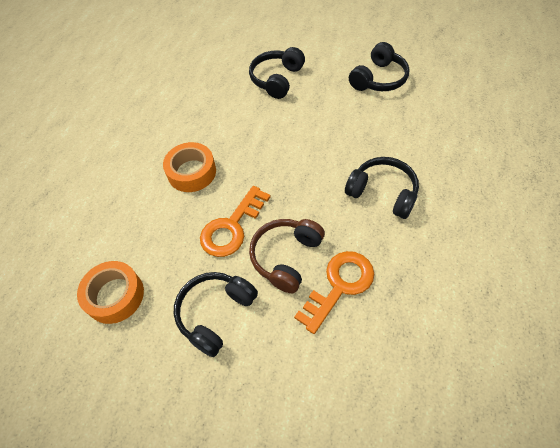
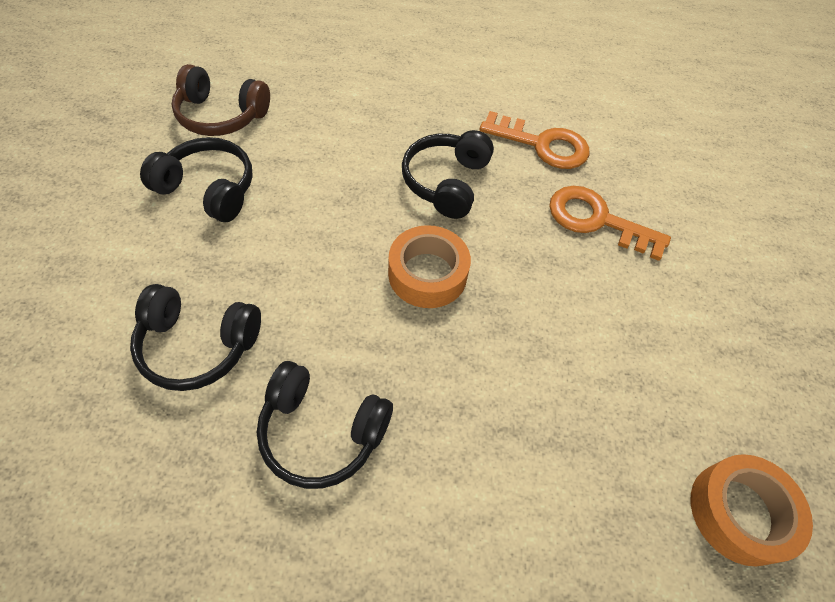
camera: 110 degrees left, 0 degrees up
(191, 172) = (463, 455): orange tape -> orange tape (427, 274)
(215, 313) = (694, 352): black headphones -> black headphones (322, 431)
(232, 227) = (556, 359): orange key -> orange key (542, 144)
(286, 257) = (580, 280): brown headphones -> brown headphones (221, 115)

